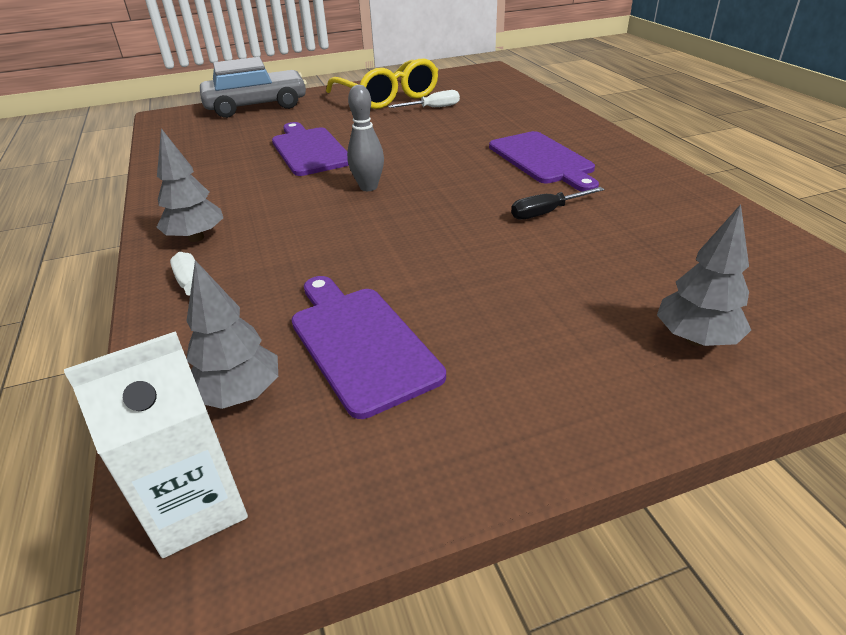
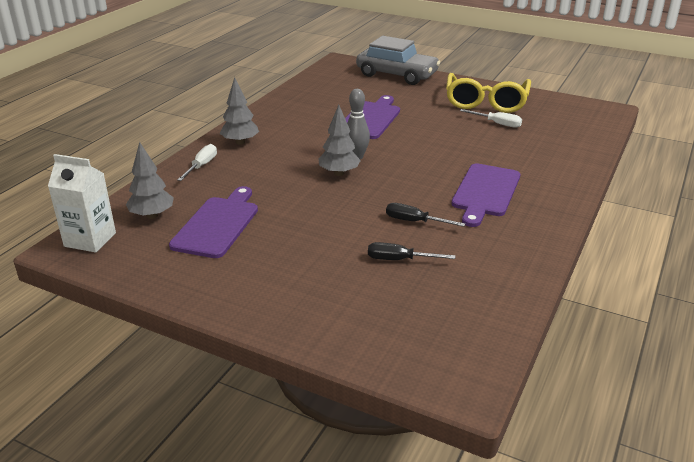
camera: 45 degrees right, 5 degrees down
(612, 252) = (399, 260): none -> black screwdriver
(695, 339) = (343, 315): grey tree -> grey tree (339, 173)

